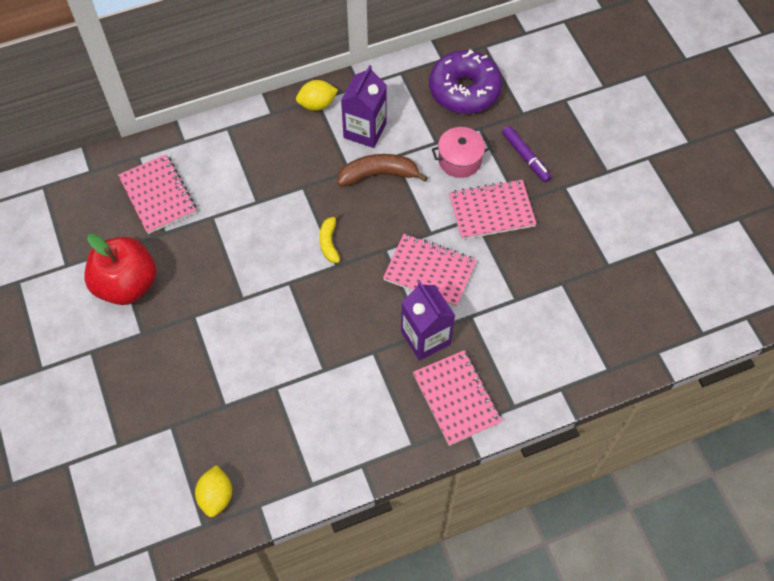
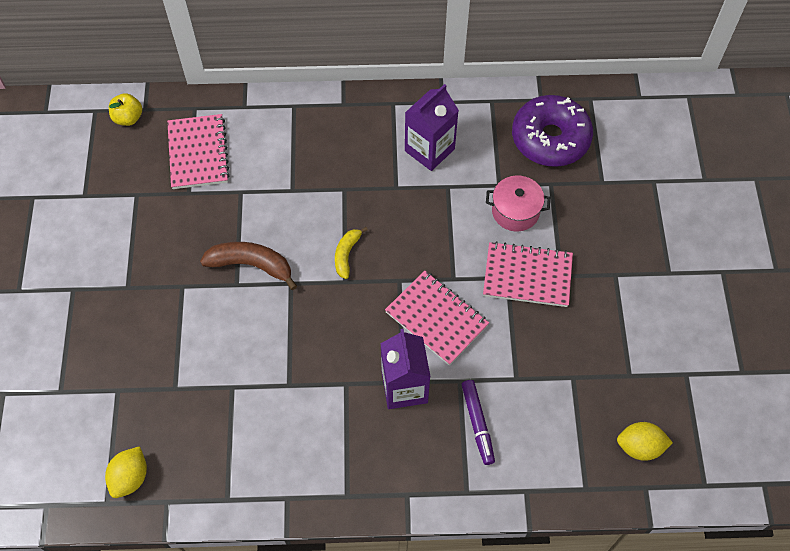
camera: 20 degrees right, 0 degrees up
(79, 184) = (128, 118): none -> yellow apple
(127, 284) = (132, 233): red apple -> none
(317, 104) = (392, 108): yellow lemon -> yellow lemon (639, 447)
(378, 174) = (425, 200): brown banana -> brown banana (251, 265)
(456, 398) = (410, 463): pink notebook -> none
(525, 157) = (587, 230): purple marker -> purple marker (477, 424)

